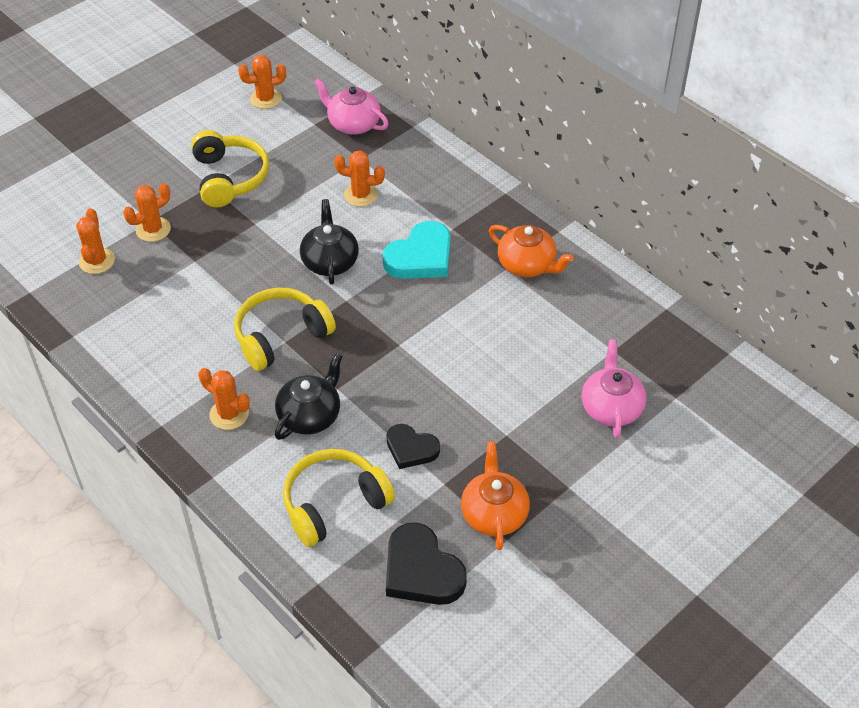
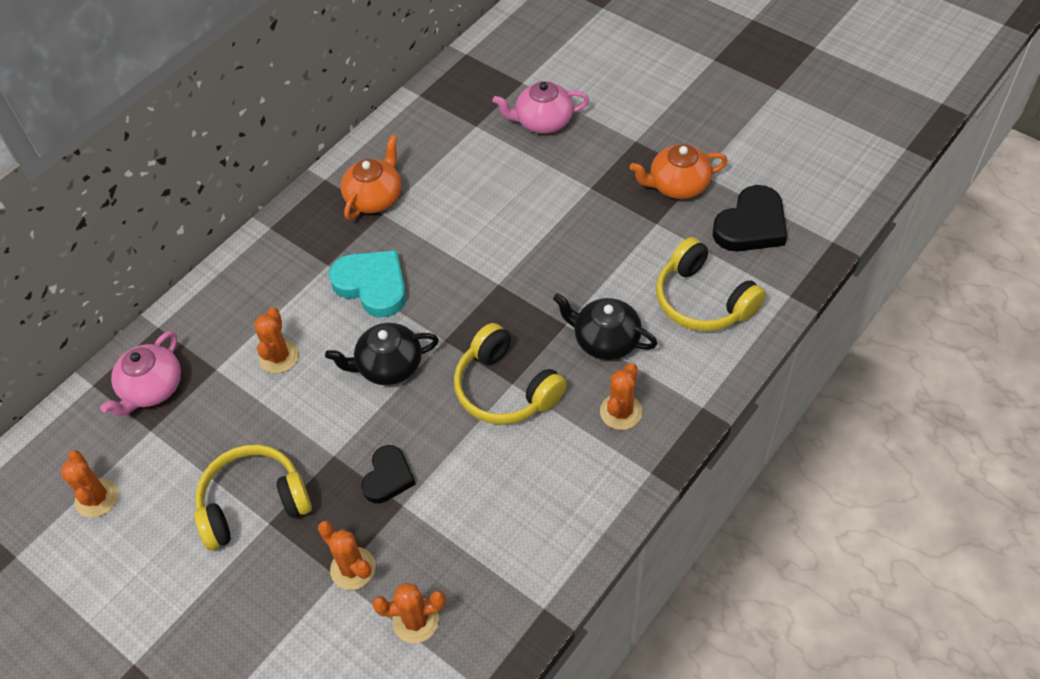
camera: 95 degrees left, 5 degrees up
(411, 449) = (624, 253): black heart -> black heart (388, 477)

